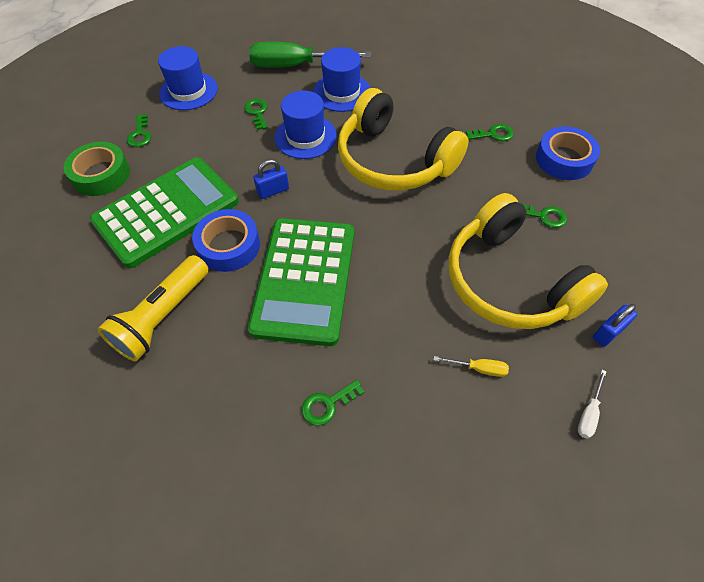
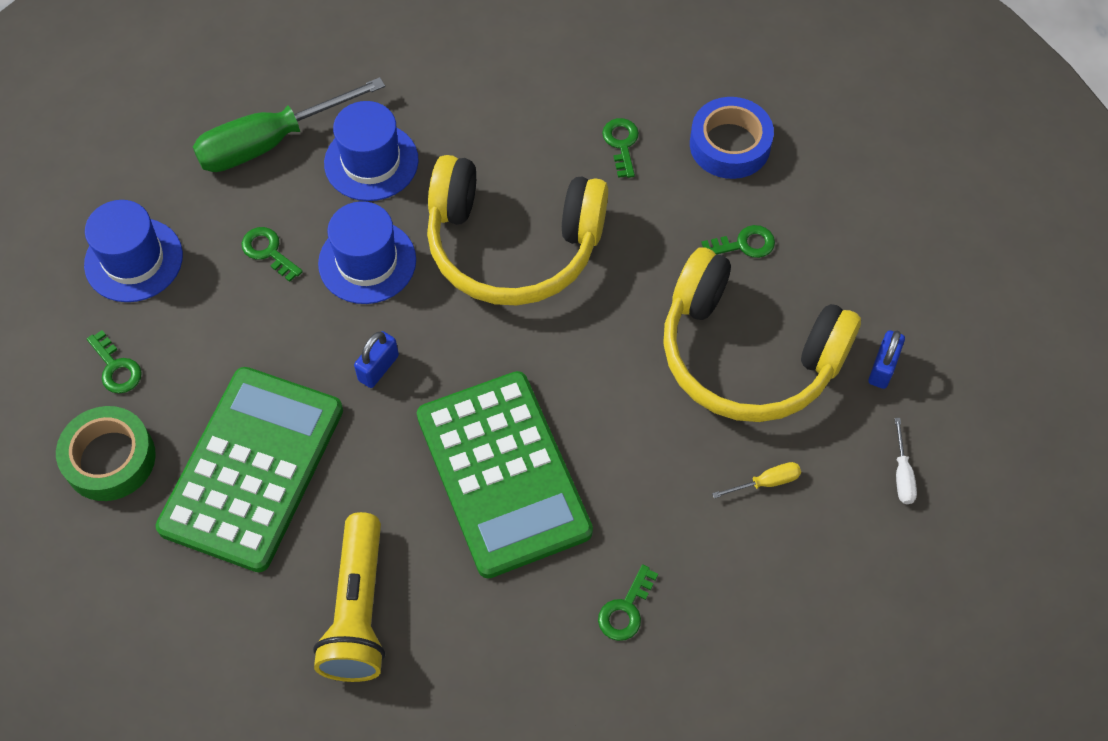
camera: 30 degrees left, 5 degrees up
(229, 245) = (374, 475): blue tape -> none
(493, 134) = (621, 143): green key -> green key turned 60 degrees counterclockwise

